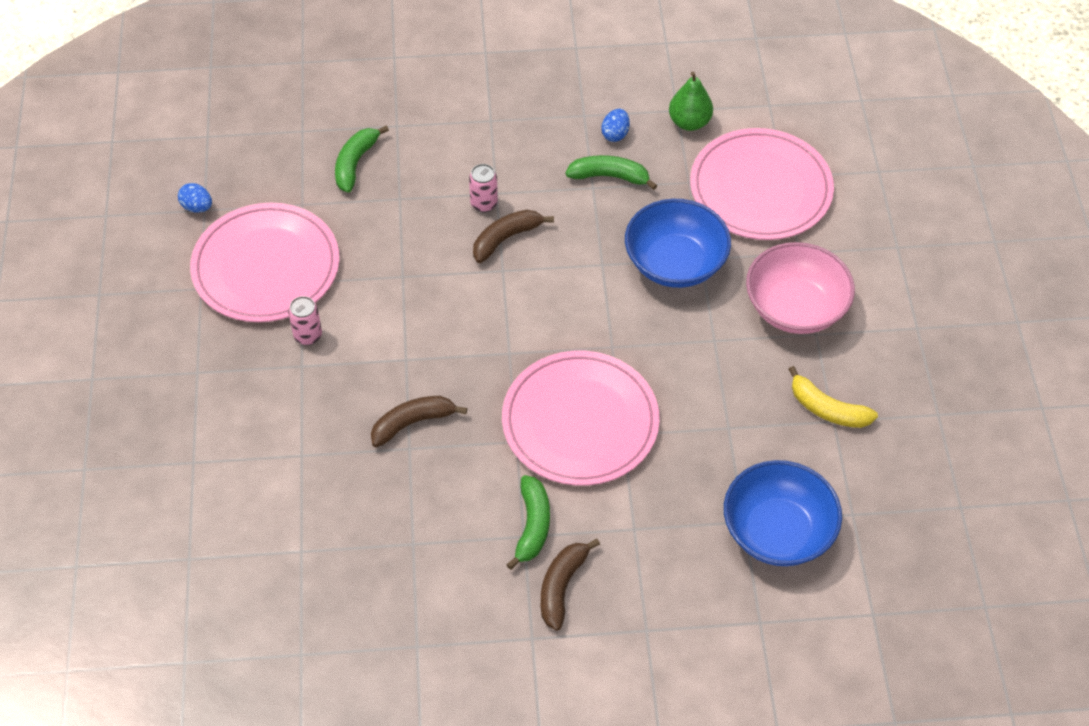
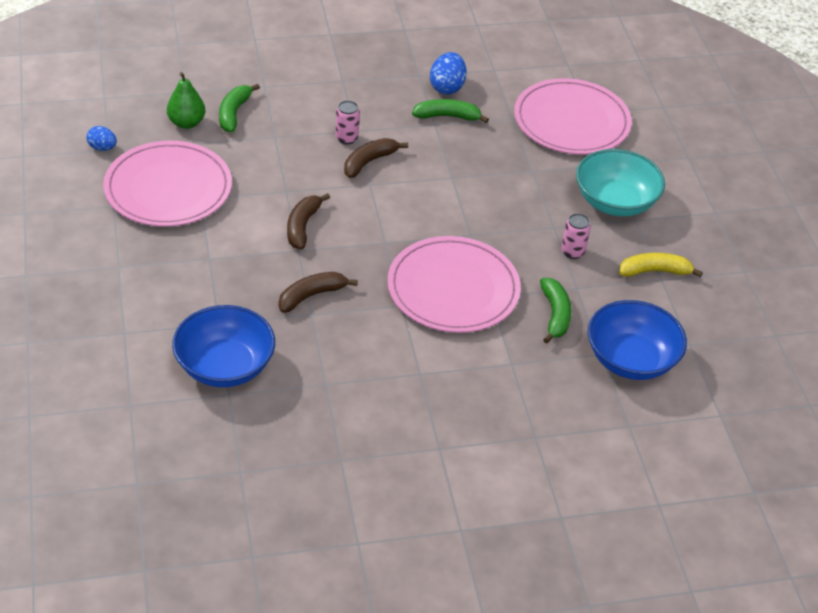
camera: 10 degrees left, 10 degrees down
(308, 336) = (211, 236): pink can -> pink can (572, 252)
(532, 526) = (426, 365): green banana -> green banana (555, 315)
(562, 586) = (458, 409): brown banana -> brown banana (302, 226)
(615, 134) = (447, 87): blue egg -> blue egg, size x1.61
(675, 263) = (511, 174): blue bowl -> blue bowl (225, 366)
(689, 122) = (505, 78): green pear -> green pear (186, 123)
(795, 308) = (615, 202): pink bowl -> turquoise bowl
(827, 409) = (654, 271): yellow banana -> yellow banana turned 150 degrees clockwise

